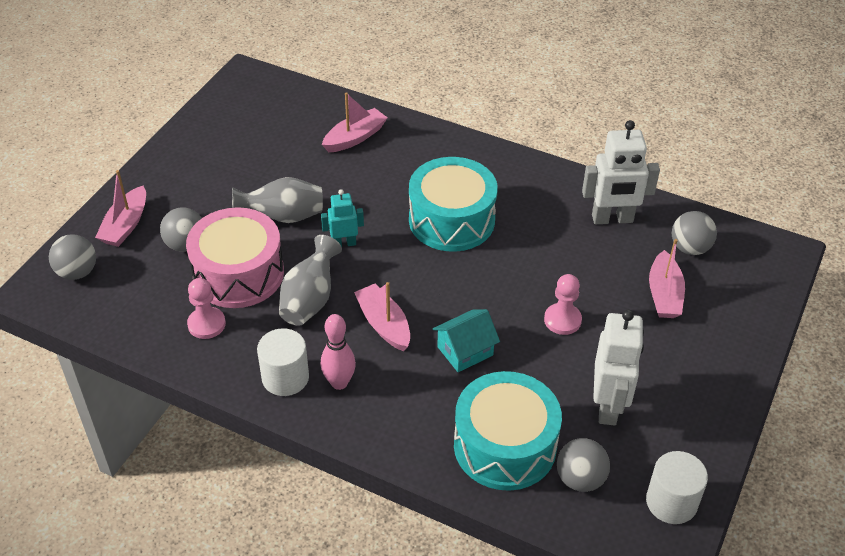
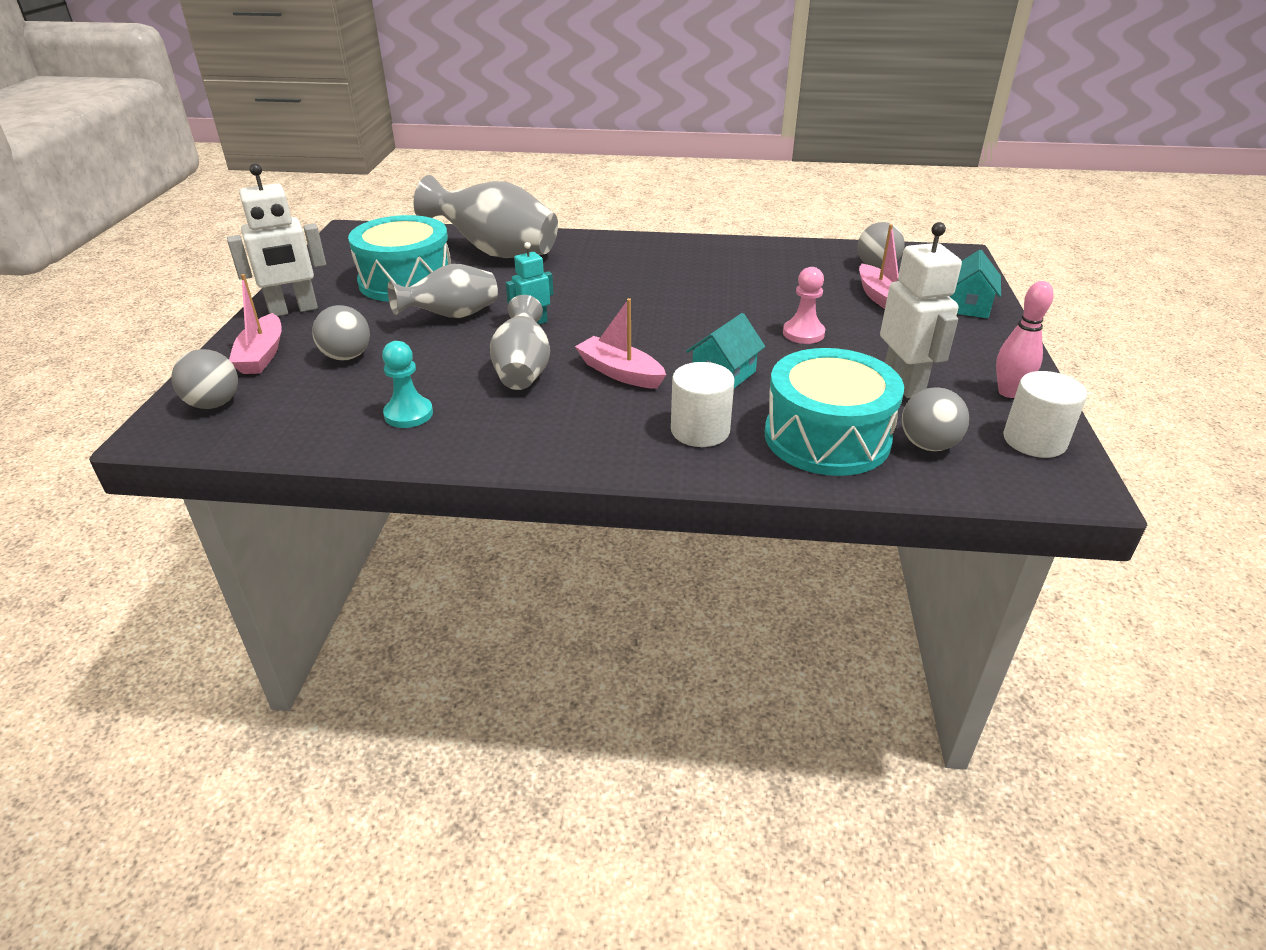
camera: 20 degrees left, 10 degrees down
(206, 324) = (408, 414): pink pawn -> turquoise pawn
(238, 274) = (425, 367): pink drum -> none
(285, 377) = (534, 438): white cylinder -> white cylinder (700, 430)
(339, 383) = (602, 428): pink bowling pin -> pink bowling pin (1008, 392)
(355, 138) = (495, 252): pink boat -> grey vase
(451, 220) = (636, 288): turquoise drum -> turquoise drum (406, 281)
(612, 219) = (790, 261): white robot -> white robot (293, 310)
(737, 326) = (967, 306): none -> turquoise house

